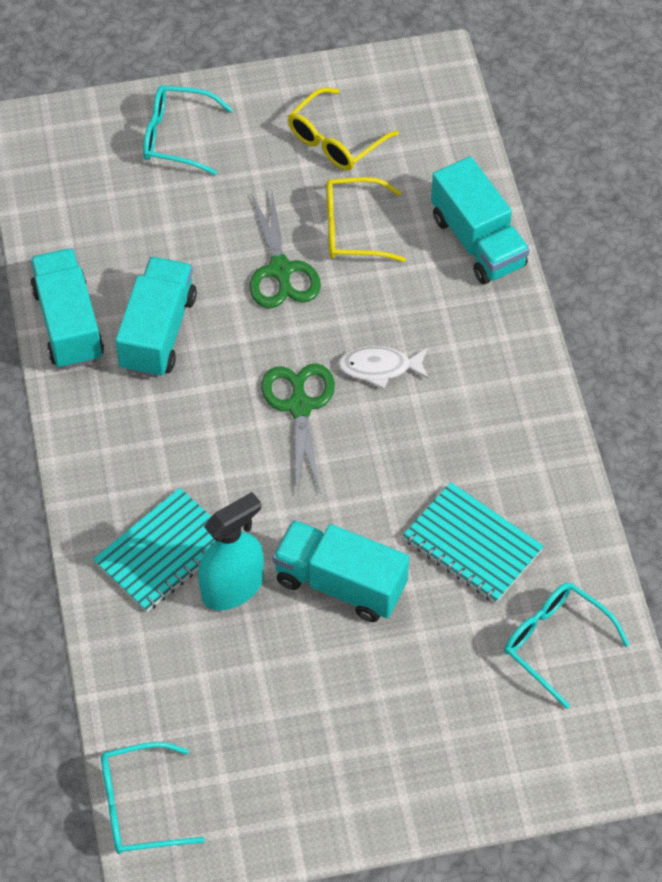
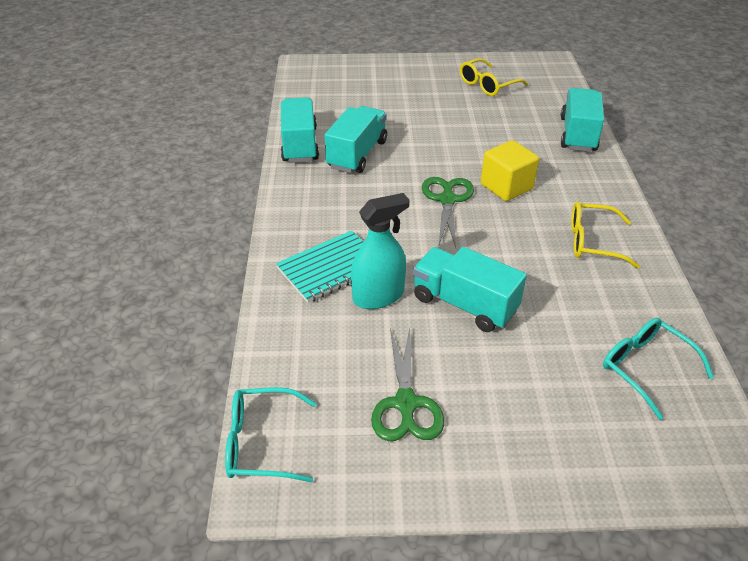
camera: 10 degrees right, 15 degrees down
(176, 136) = (390, 75): turquoise glasses -> none
(280, 270) = (444, 134): green scissors -> green scissors (406, 403)
(352, 229) = (494, 121): yellow glasses -> yellow glasses (592, 242)
(379, 368) = (506, 186): white fish -> yellow cube
(472, 545) = (573, 293): turquoise notebook -> none
(478, 241) = (578, 134): turquoise truck -> turquoise truck turned 150 degrees counterclockwise

